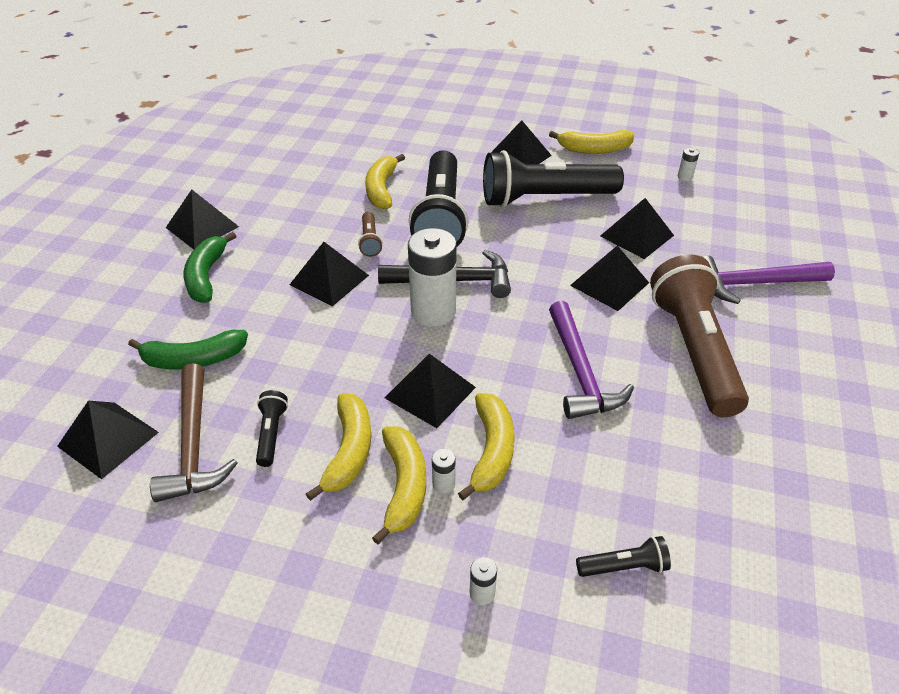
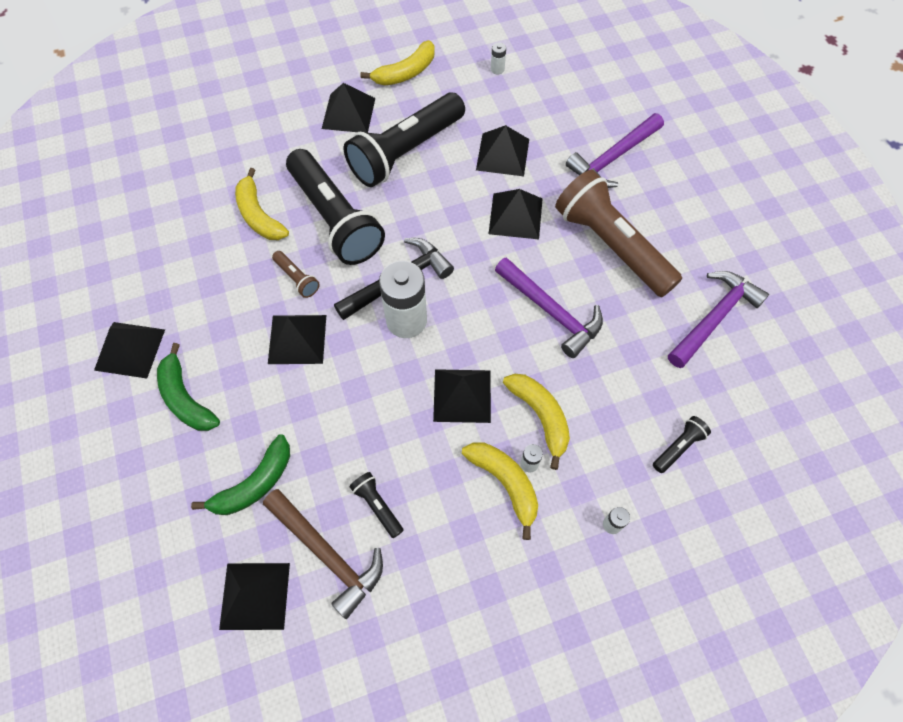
camera: 35 degrees left, 20 degrees up
(349, 451) = (445, 481): yellow banana -> none
(768, 469) = (713, 318): none -> purple hammer

